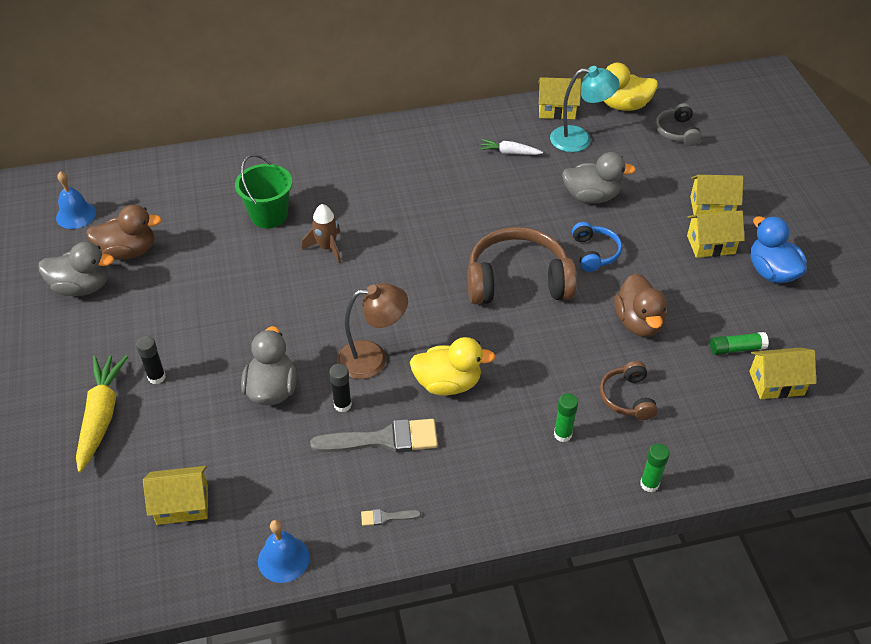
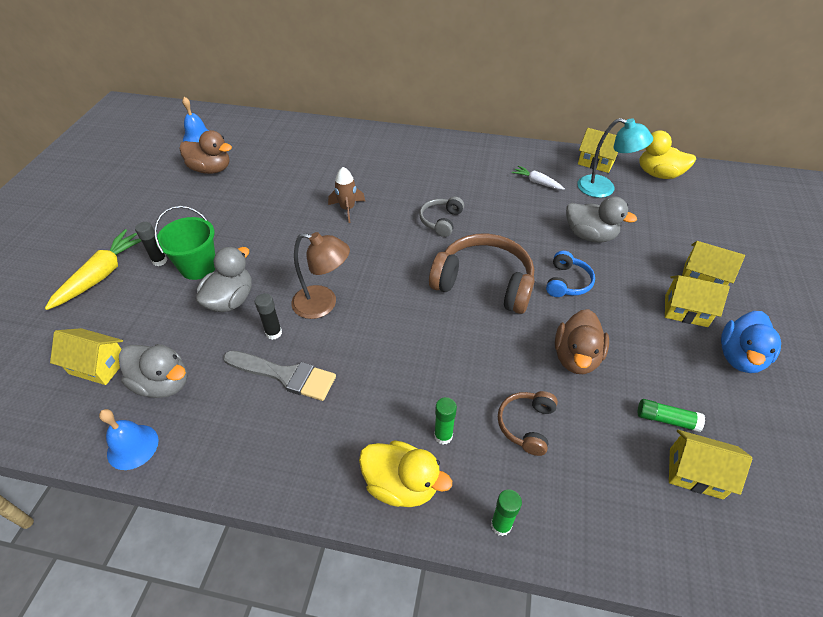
camera: 25 degrees right, 0 degrees up
(82, 287) = (163, 183): grey duck -> grey duck (163, 383)
(269, 215) = (322, 174): green bucket -> green bucket (198, 267)
(386, 517) = (239, 447): grey brush -> none
(448, 383) = (370, 348): yellow duck -> yellow duck (401, 485)
(676, 132) = (698, 206): grey headphones -> grey headphones (441, 221)
(771, 272) = (740, 357): blue duck -> blue duck turned 150 degrees counterclockwise

